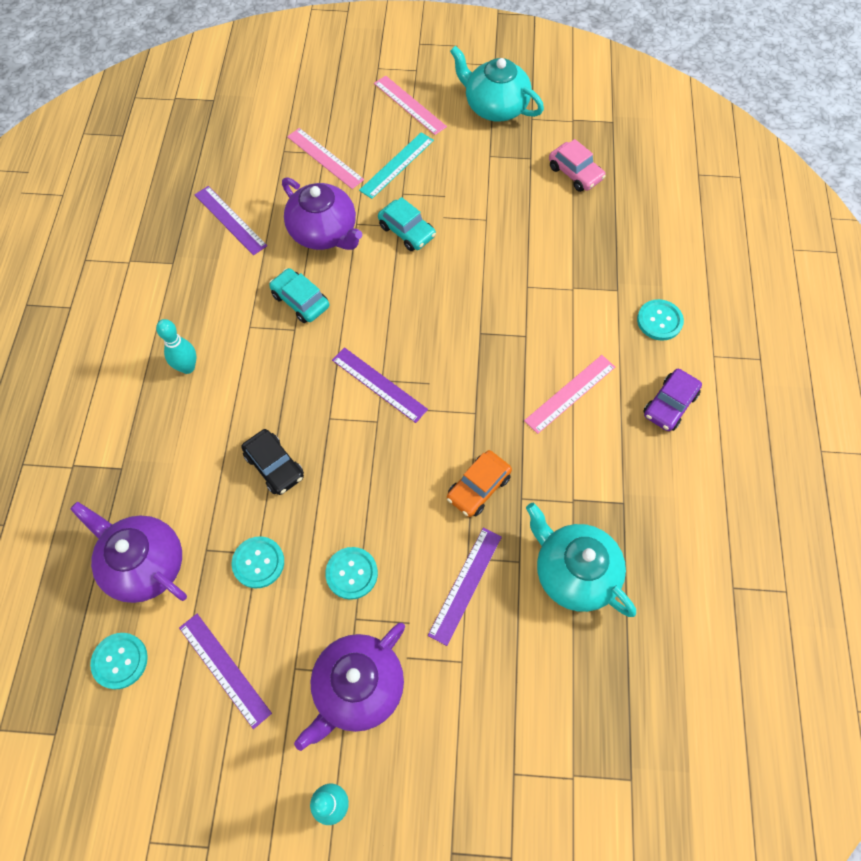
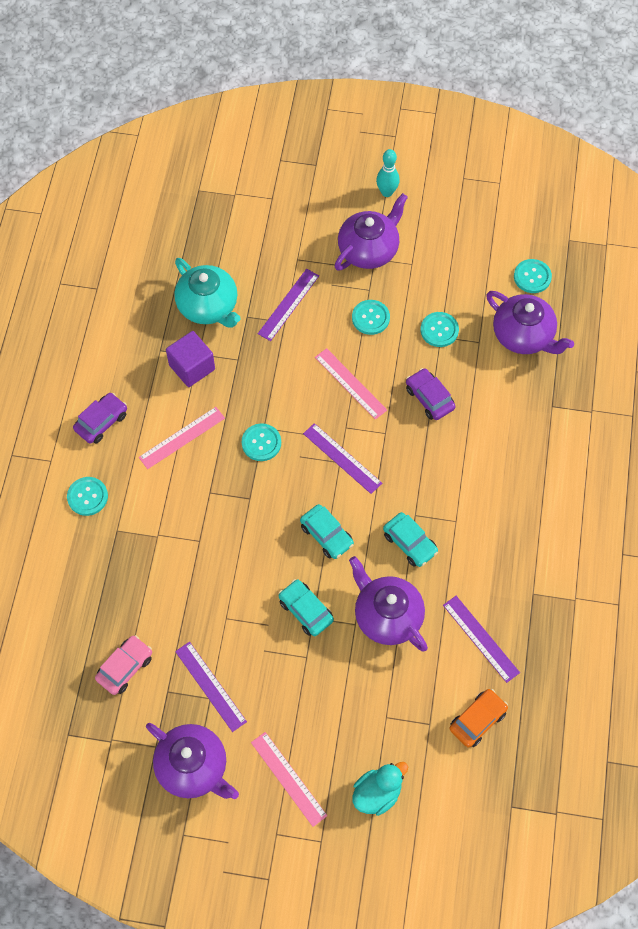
camera: 175 degrees left, 0 degrees up
(187, 367) = (507, 486): turquoise bowling pin -> none
(224, 670) = (460, 266): purple ruler -> purple ruler (210, 686)
(274, 466) = (429, 398): black car -> purple car
(325, 158) = (385, 710): pink ruler -> pink ruler (350, 383)
(331, 100) = (377, 793): none -> turquoise duck
(391, 302) = (326, 535): none -> turquoise car
(397, 165) = (309, 694): turquoise ruler -> none
(475, 394) = (261, 443): none -> turquoise button
(478, 487) = (269, 369): orange car -> orange car (477, 720)
(495, 107) = (193, 767): turquoise teapot -> purple teapot
(575, 173) = (125, 667): pink car -> pink car turned 75 degrees clockwise
(577, 482) = (192, 367): none -> purple cube

